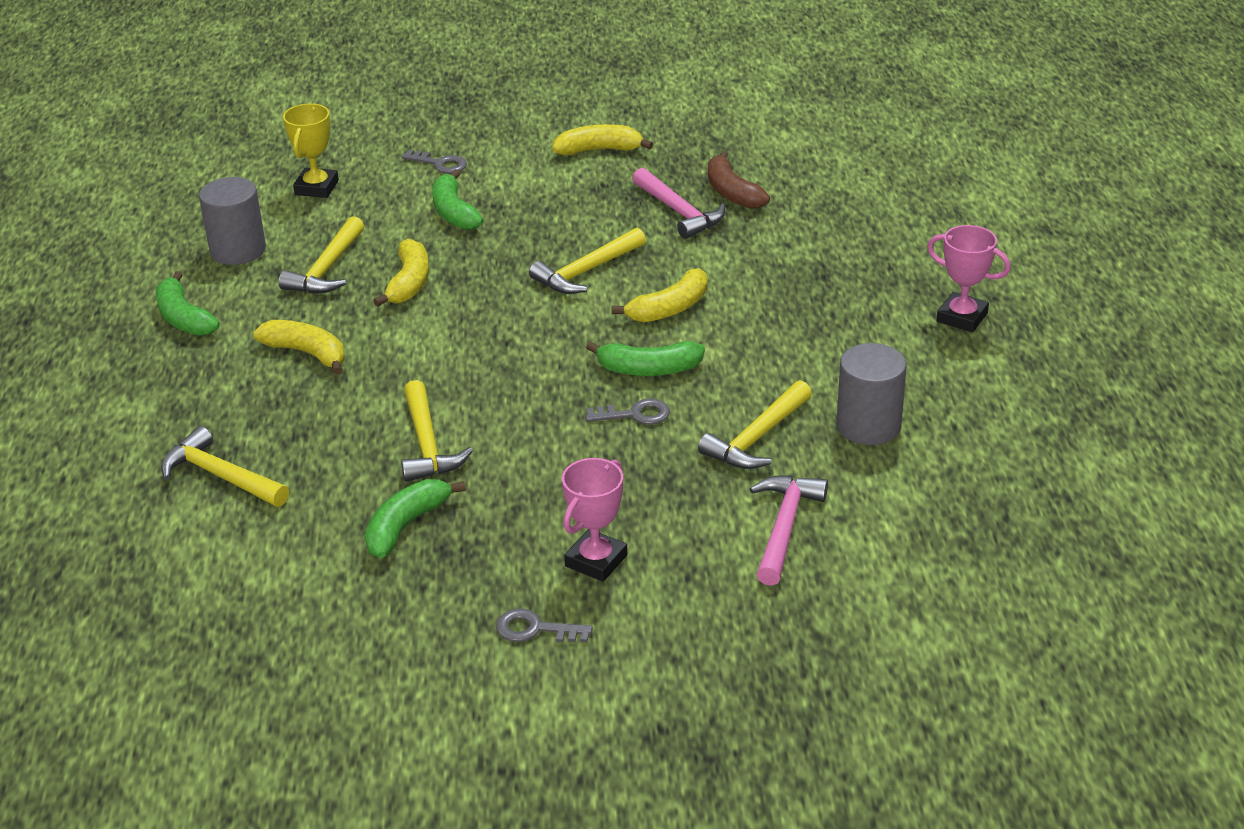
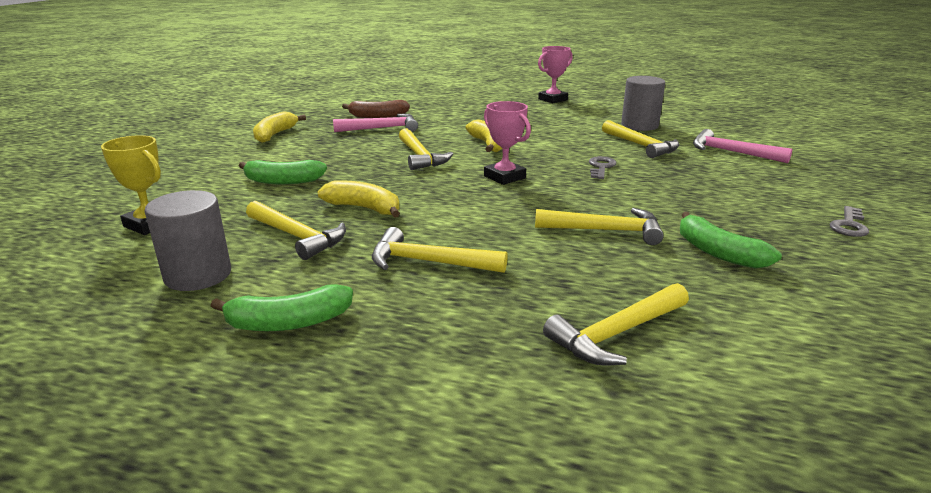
camera: 70 degrees left, 10 degrees down
(307, 353) = (429, 262): yellow banana -> yellow hammer
(440, 164) = (203, 176): grey key -> none
(596, 561) = (765, 198): pink trophy -> pink trophy (504, 177)
(648, 369) = (552, 157): green banana -> none

